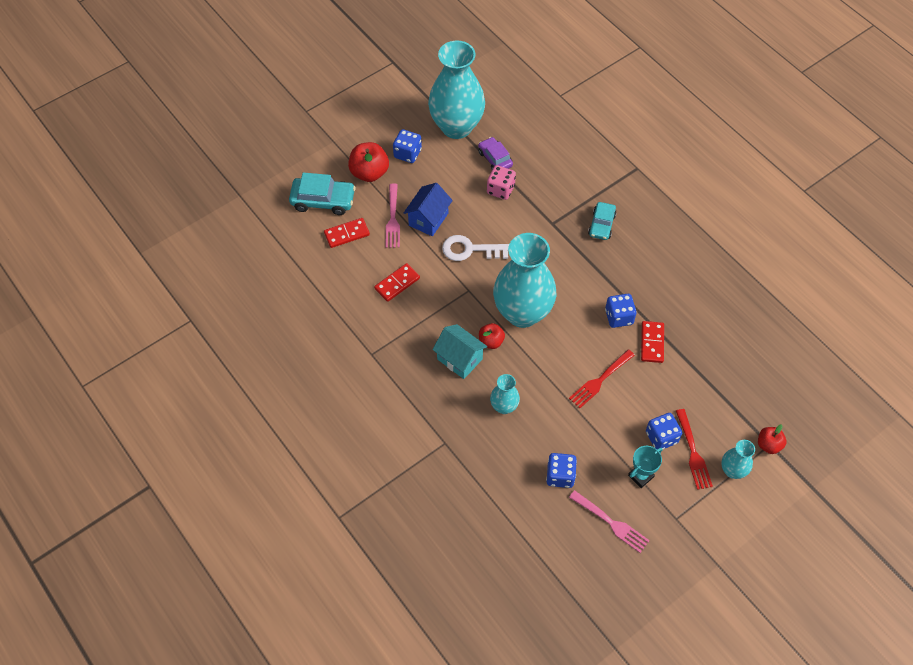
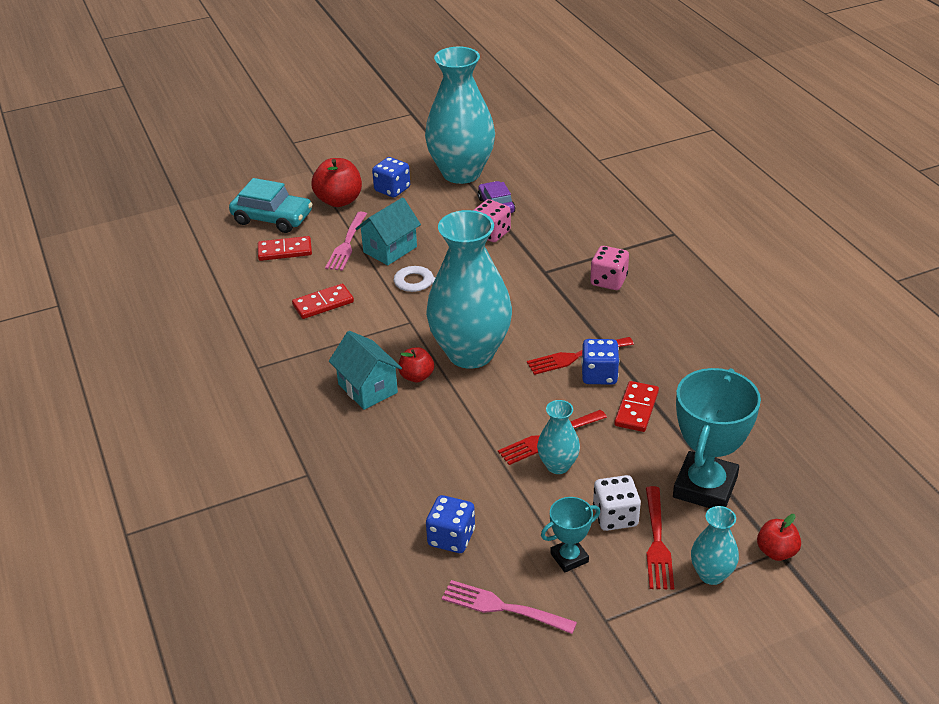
camera: 15 degrees right, 20 degrees down
(428, 219) = (390, 249): blue house -> turquoise house
(504, 406) = (405, 447): turquoise vase -> turquoise vase (558, 465)
(598, 302) = (576, 356): none -> red fork
(601, 225) = (608, 281): turquoise car -> pink dice
(610, 522) = (504, 607): pink fork -> pink fork turned 150 degrees clockwise
(661, 437) = (615, 516): blue dice -> white dice
(713, 402) = (705, 487): none -> turquoise trophy

